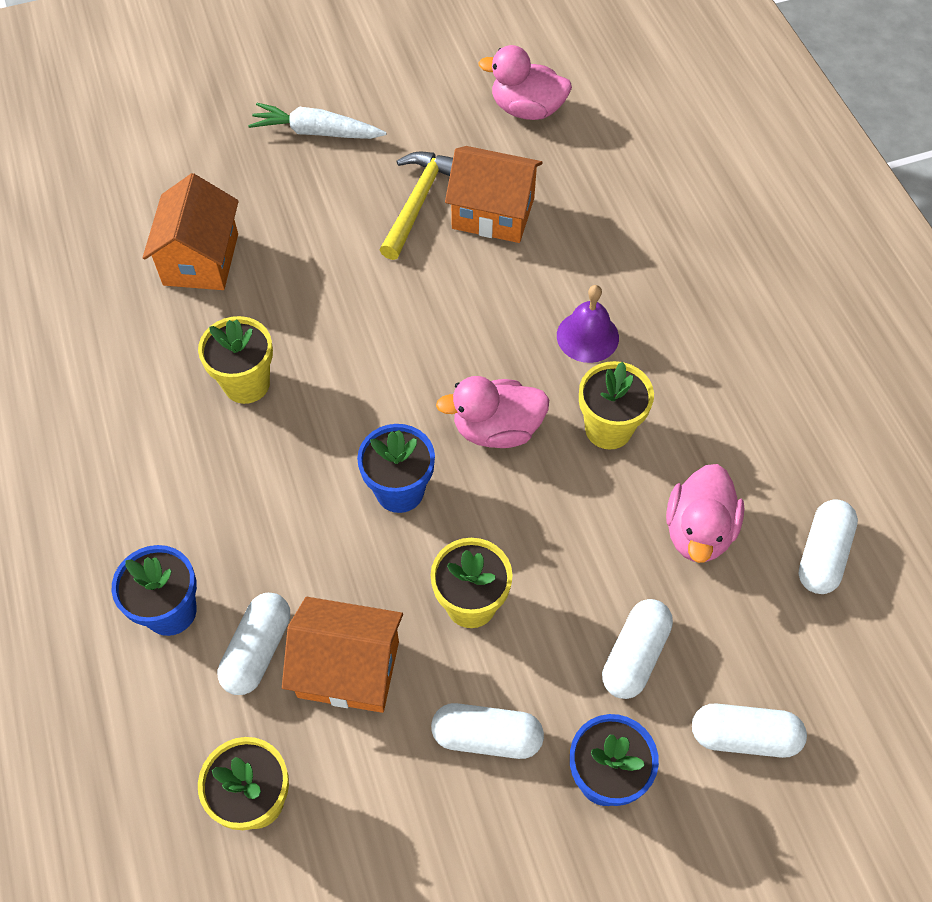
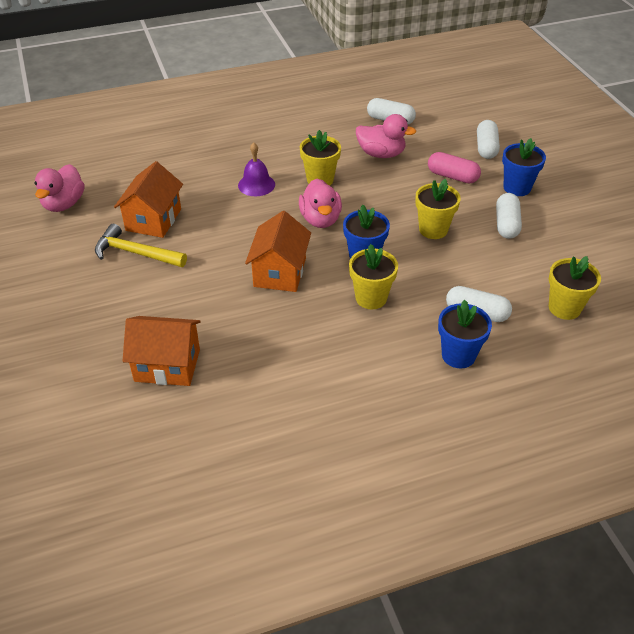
camera: 90 degrees left, 15 degrees down
(246, 384) = (284, 331): yellow flower pot -> yellow flower pot (371, 298)
(317, 132) = (51, 307): white carrot -> none
(348, 669) = (480, 275): orange house -> orange house (280, 272)
(635, 655) = (452, 176): white capsule -> pink capsule

